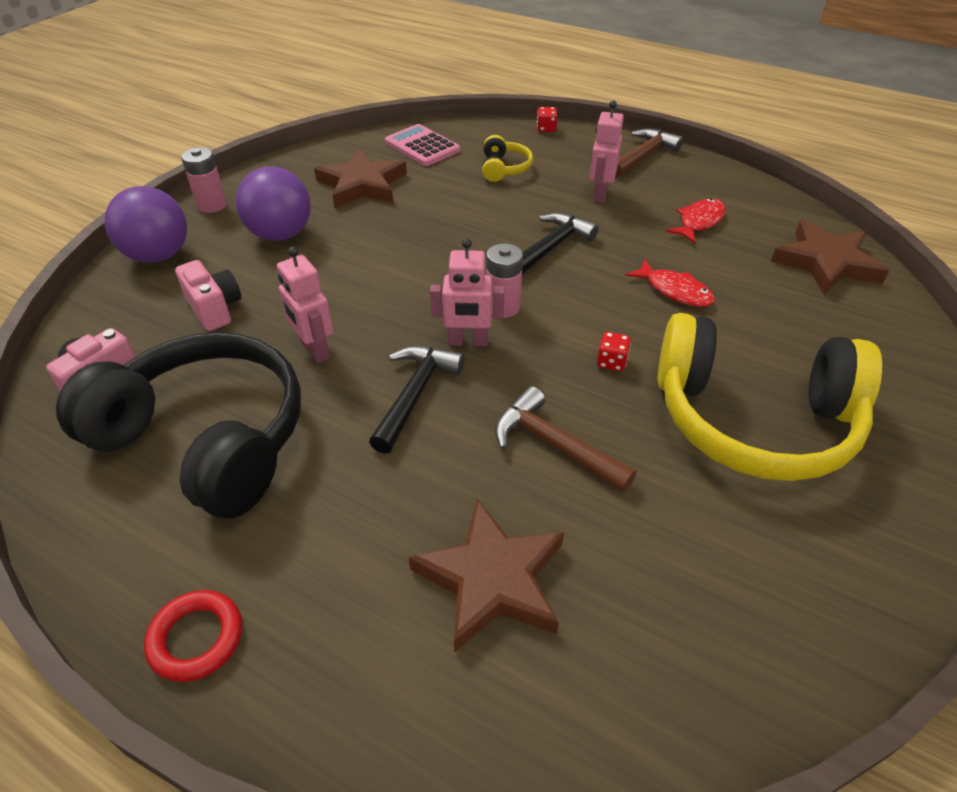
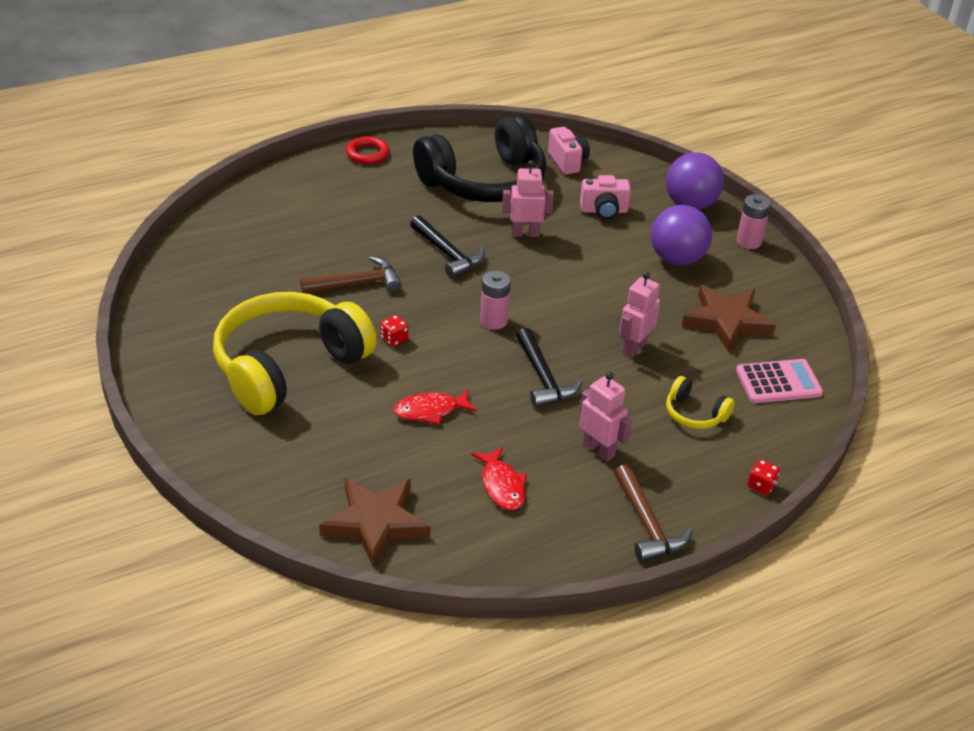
camera: 120 degrees right, 5 degrees down
(468, 342) = (473, 291): pink robot -> pink robot (634, 348)
(491, 579) = (305, 230): brown star -> none

